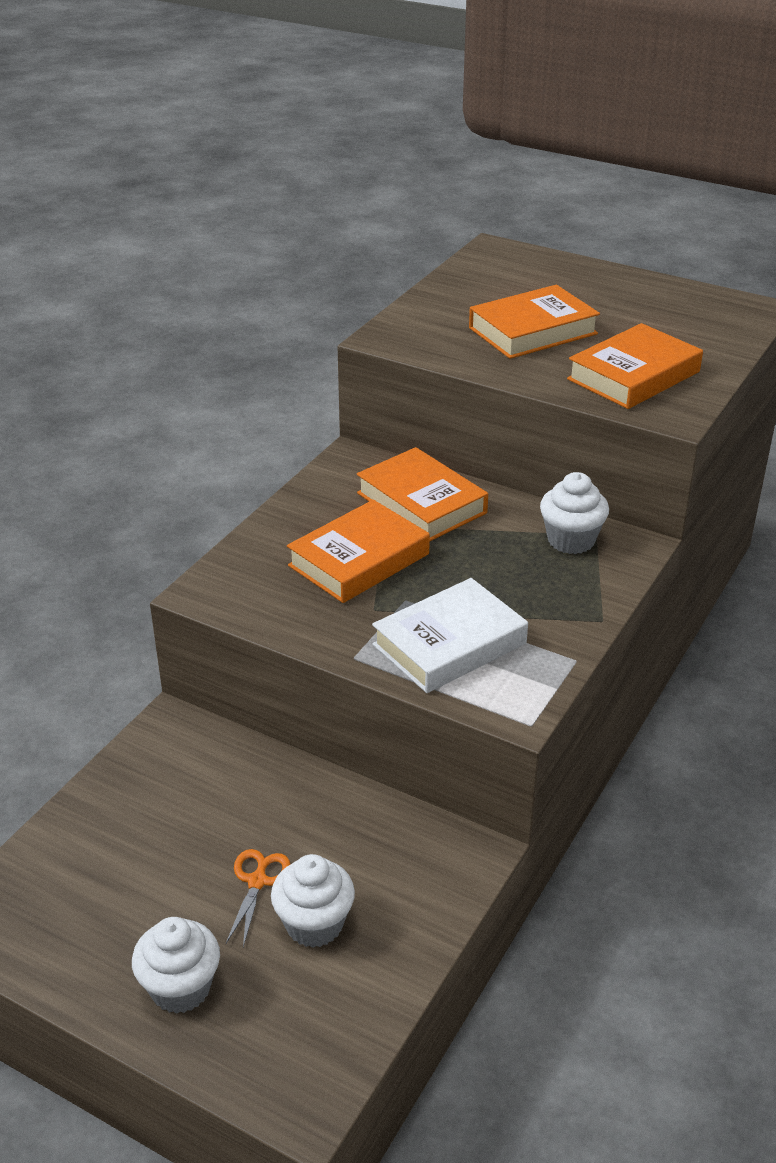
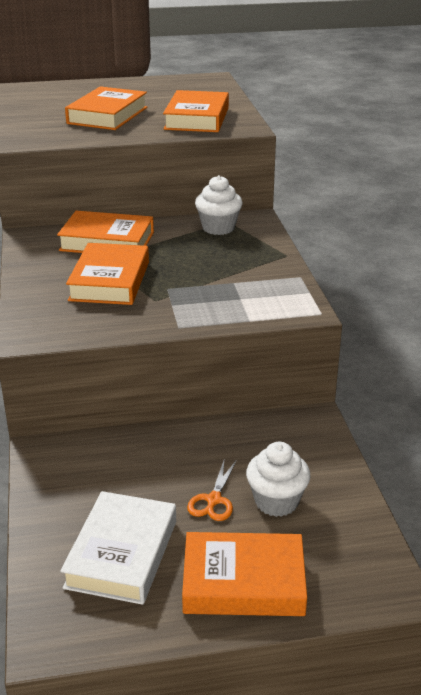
camera: 40 degrees left, 5 degrees down
(180, 988) = (243, 582): white cupcake -> orange book
(257, 881) = (214, 500): orange scissors -> orange scissors turned 135 degrees counterclockwise
(449, 644) = (224, 298): white book -> white book (122, 554)

